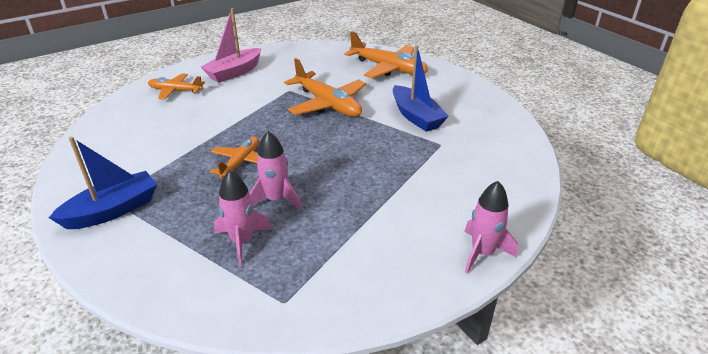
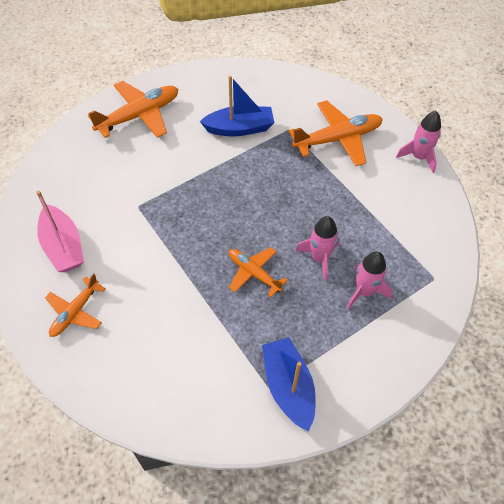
camera: 70 degrees left, 20 degrees up
(327, 104) = (183, 183): orange plane -> orange plane (337, 139)

